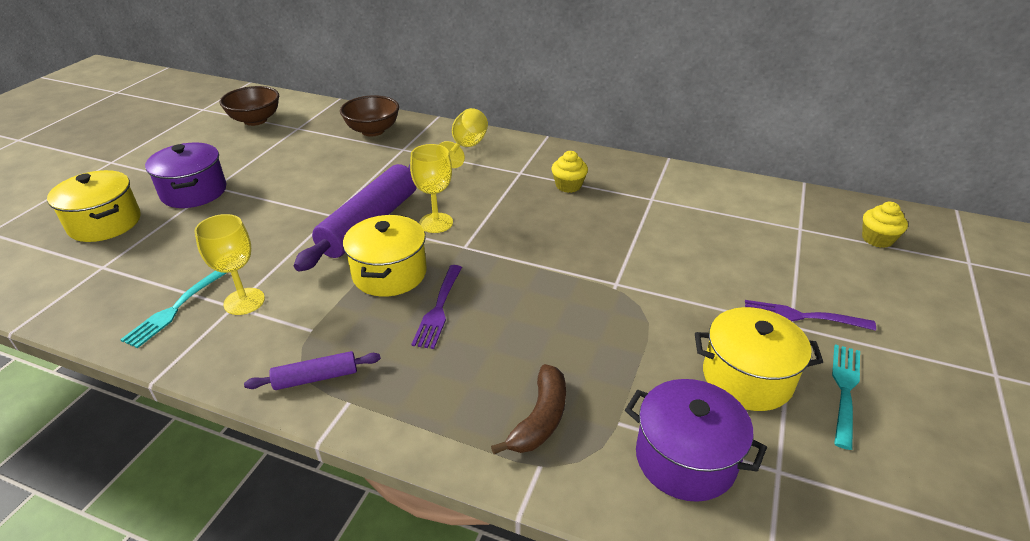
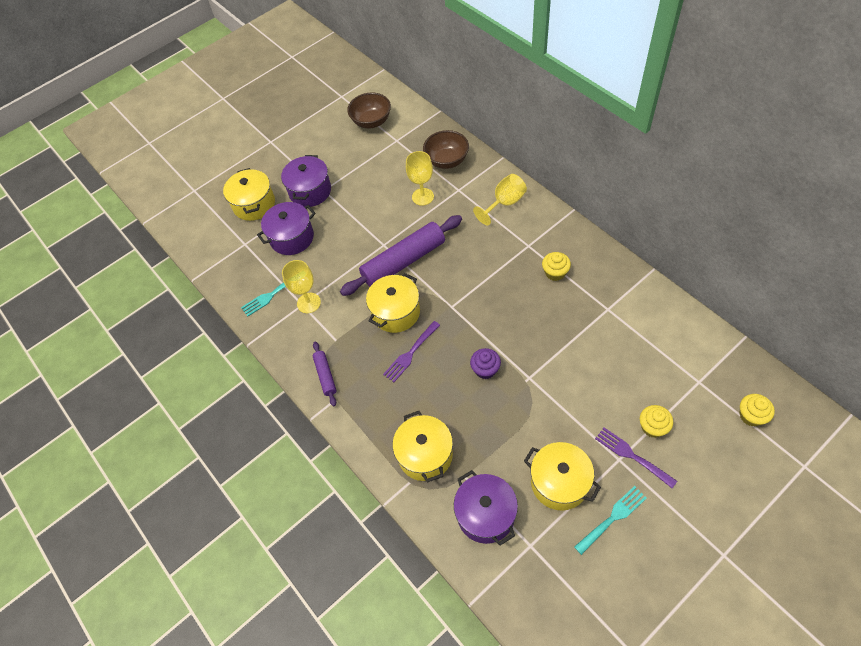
camera: 35 degrees right, 20 degrees up
(184, 241) = (292, 238): none -> purple pot
(316, 377) = (325, 376): purple rolling pin -> purple rolling pin turned 60 degrees clockwise
(436, 223) = (444, 277): yellow goblet -> yellow goblet (423, 197)
(540, 419) = (425, 455): brown banana -> yellow pot
(554, 293) = (485, 369): none -> purple cupcake
(795, 282) = (652, 427): none -> yellow cupcake

